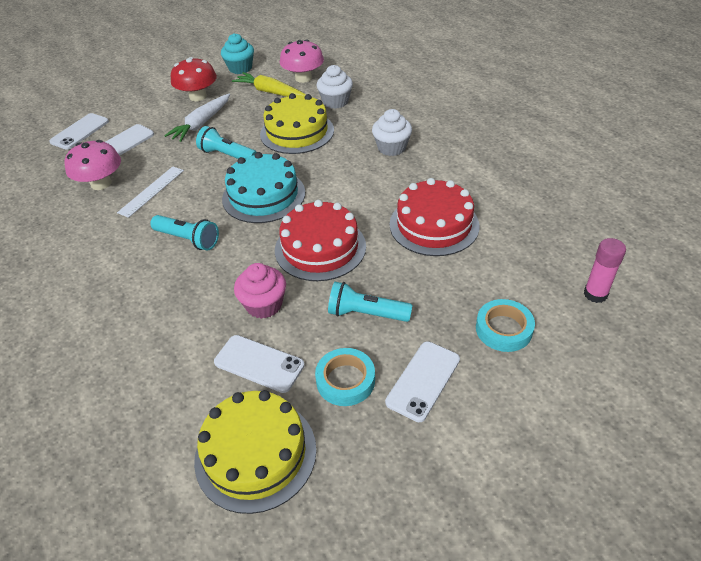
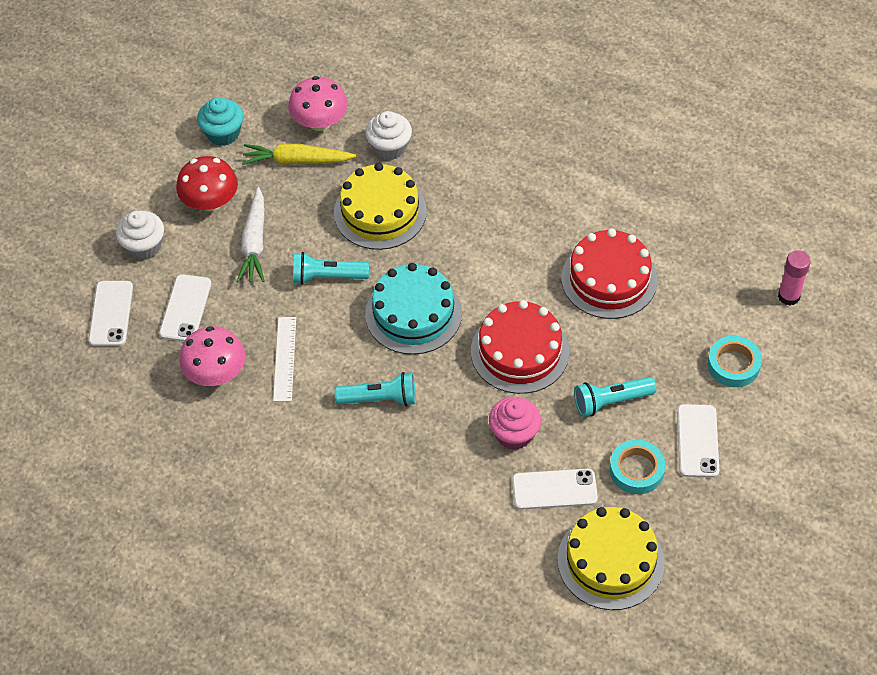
camera: 30 degrees left, 10 degrees up
(391, 148) = (502, 194): white cupcake -> white cupcake (144, 246)

